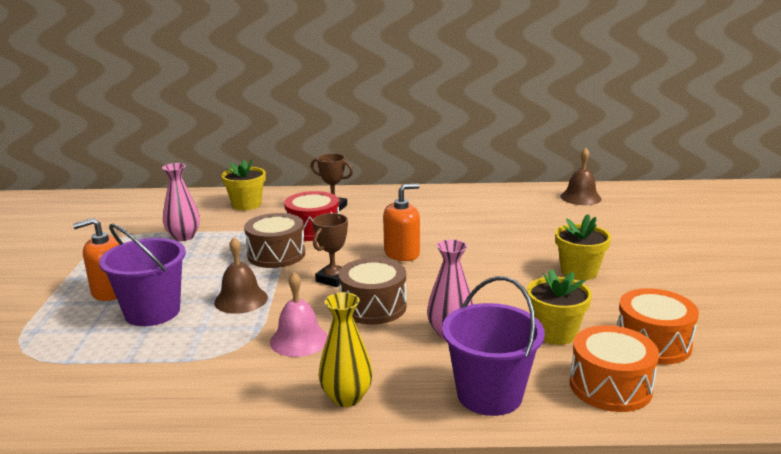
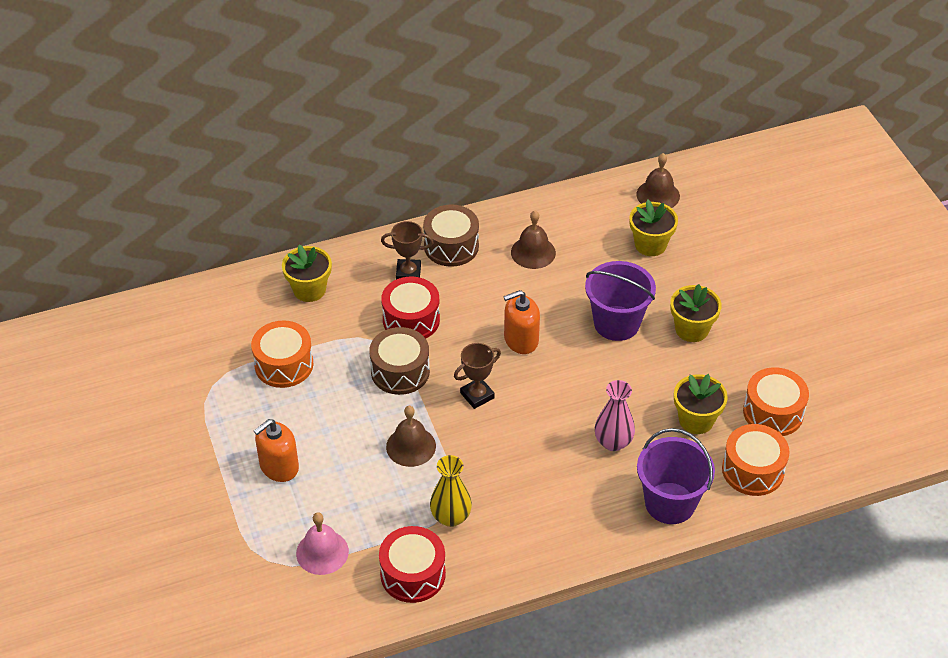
camera: 20 degrees left, 25 degrees up
(147, 393) = (413, 574): none -> red drum
(152, 312) = (342, 483): purple bucket -> purple bucket (616, 323)
(184, 237) = (284, 365): pink vase -> orange drum
(299, 340) = (494, 483): pink bell -> pink bell (322, 552)
(333, 279) = (477, 395): brown trophy -> brown trophy turned 45 degrees clockwise
(346, 397) = (567, 535): yellow vase -> yellow vase (451, 517)
(373, 307) = (533, 425): brown drum -> brown drum (451, 246)
(402, 253) = (521, 340): orange soap dispenser -> orange soap dispenser turned 150 degrees counterclockwise
(448, 211) = (533, 252): none -> brown bell
(560, 220) = (650, 244): none -> yellow flower pot

